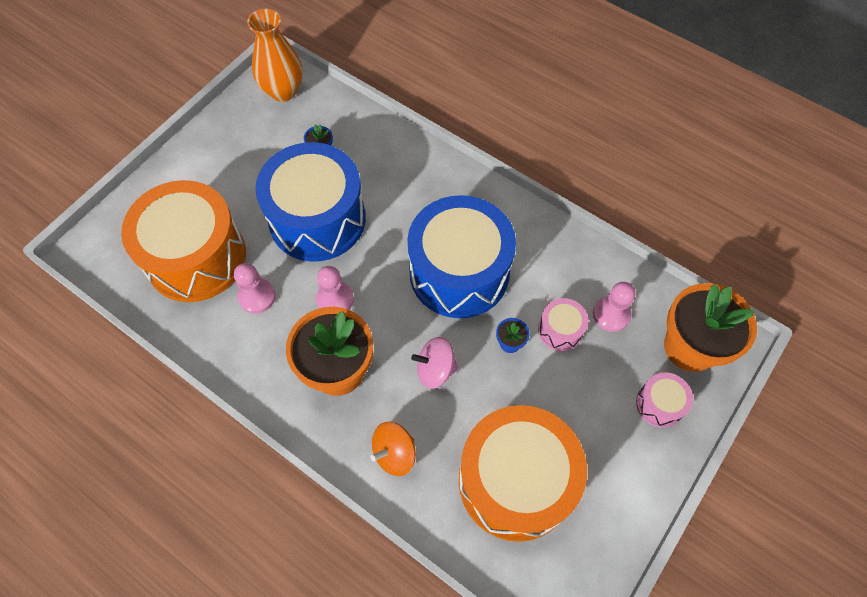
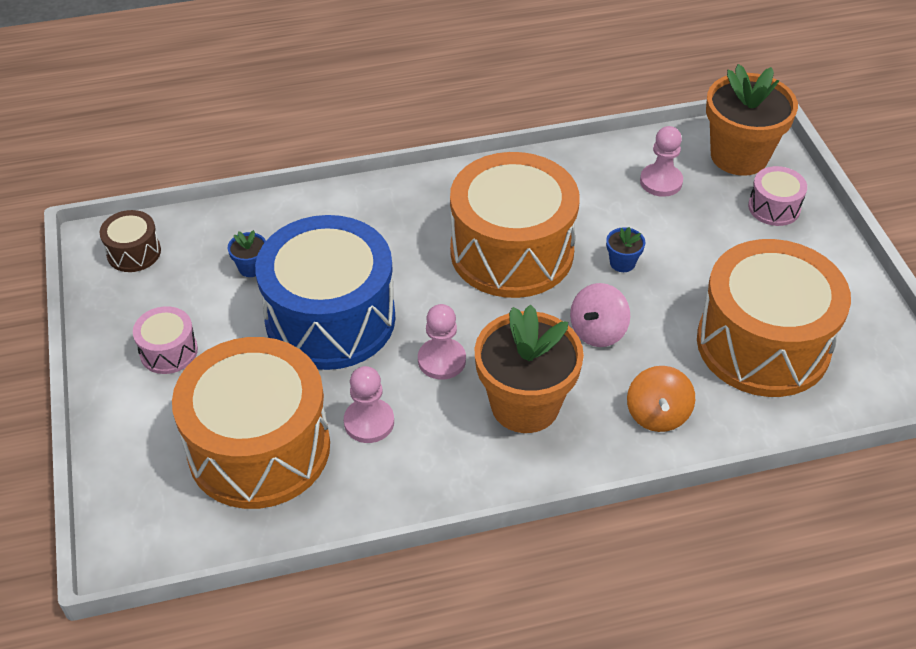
camera: 50 degrees left, 15 degrees down
(283, 91) = (134, 252): orange vase -> brown drum
(459, 272) = (512, 251): blue drum -> orange drum
(560, 330) = (643, 222): pink drum -> pink drum (168, 351)

